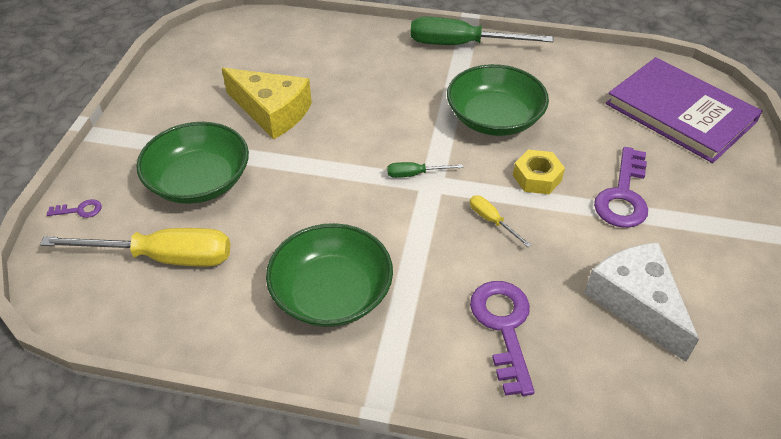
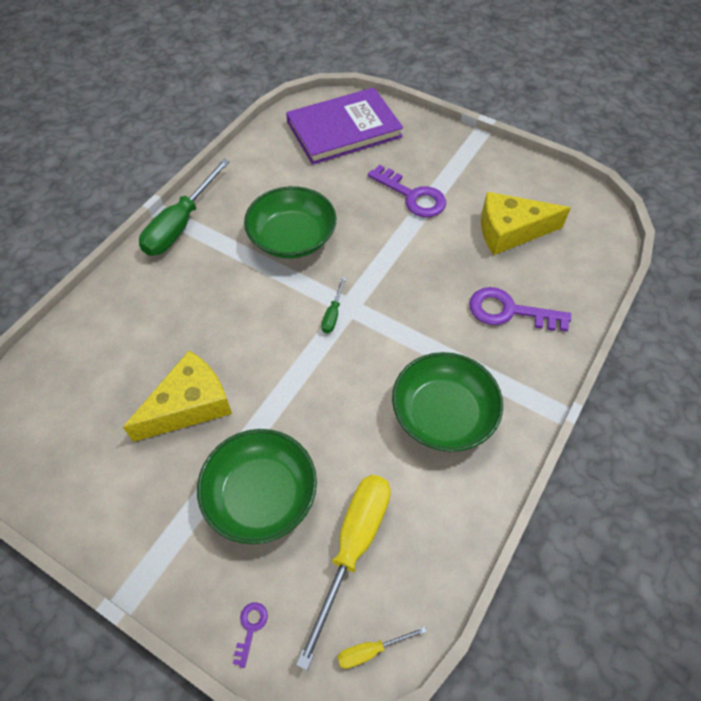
camera: 70 degrees left, 10 degrees up
(492, 221) = (406, 281): yellow screwdriver -> yellow screwdriver (371, 650)
(537, 178) = (373, 237): yellow nut -> none
(636, 303) = (510, 231): white cheese -> yellow cheese

